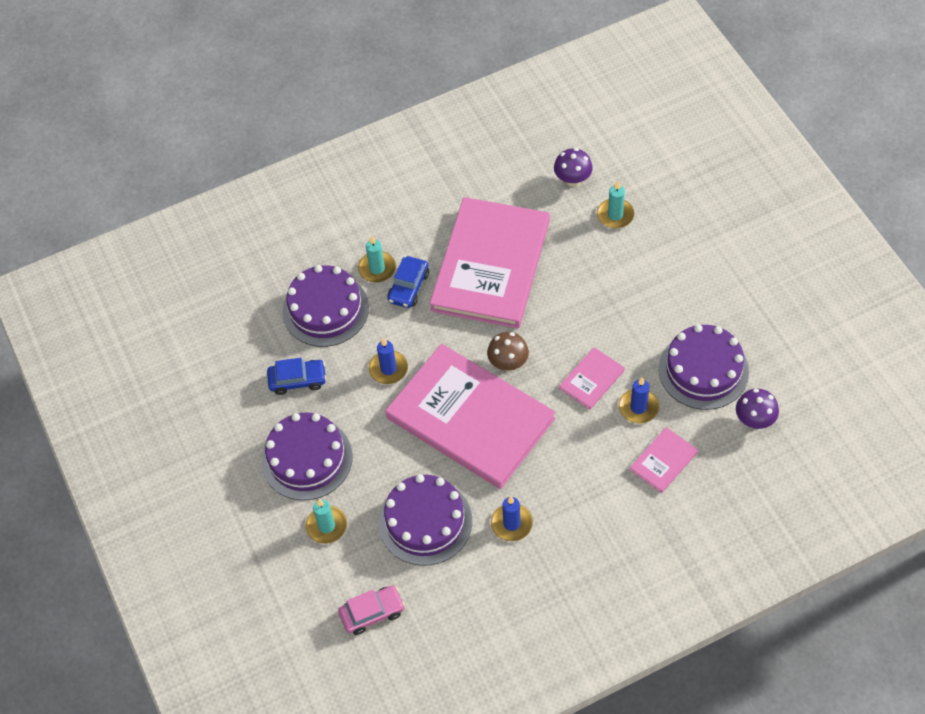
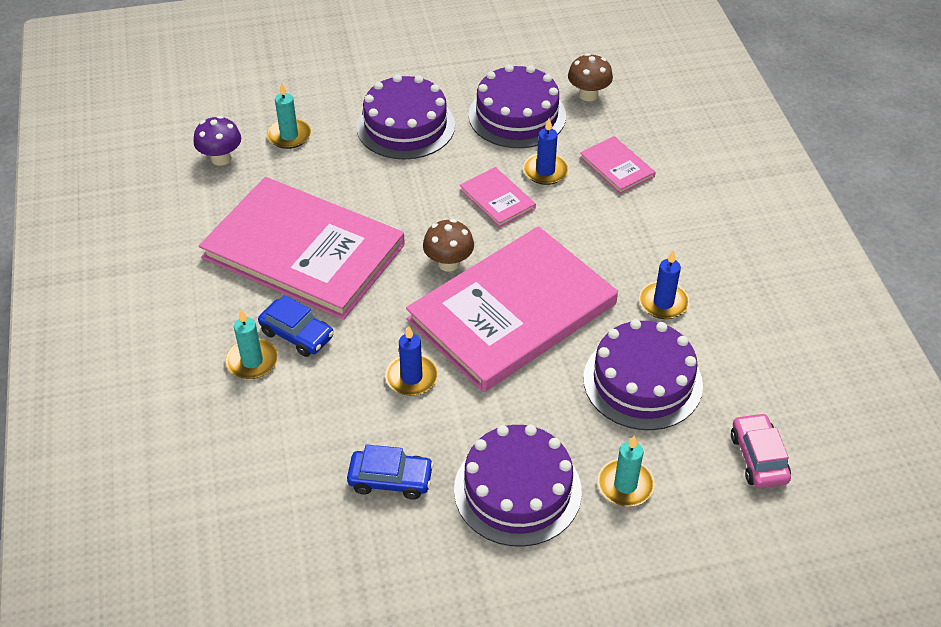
camera: 80 degrees left, 10 degrees down
(297, 380) = (390, 480): blue car -> blue car turned 90 degrees clockwise
(325, 309) = (290, 428): purple cake -> purple cake (405, 126)
(754, 420) = (588, 95): purple mushroom -> brown mushroom

